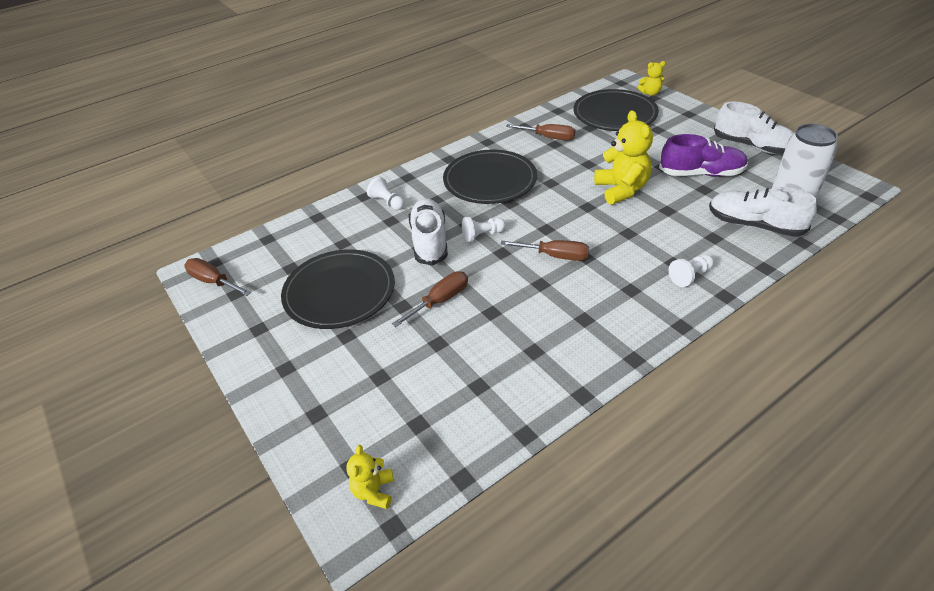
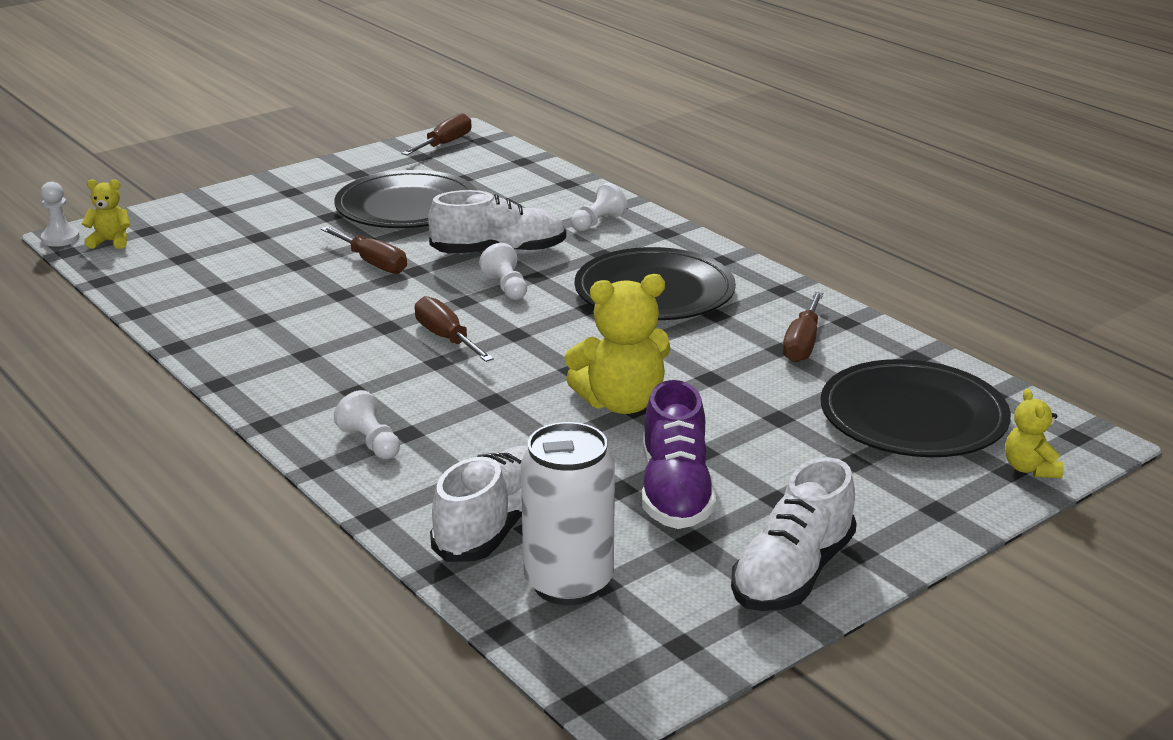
camera: 85 degrees right, 15 degrees down
(358, 543) = (60, 238): none -> white pawn
(555, 256) = (446, 338): brown screwdriver -> brown screwdriver turned 135 degrees clockwise

